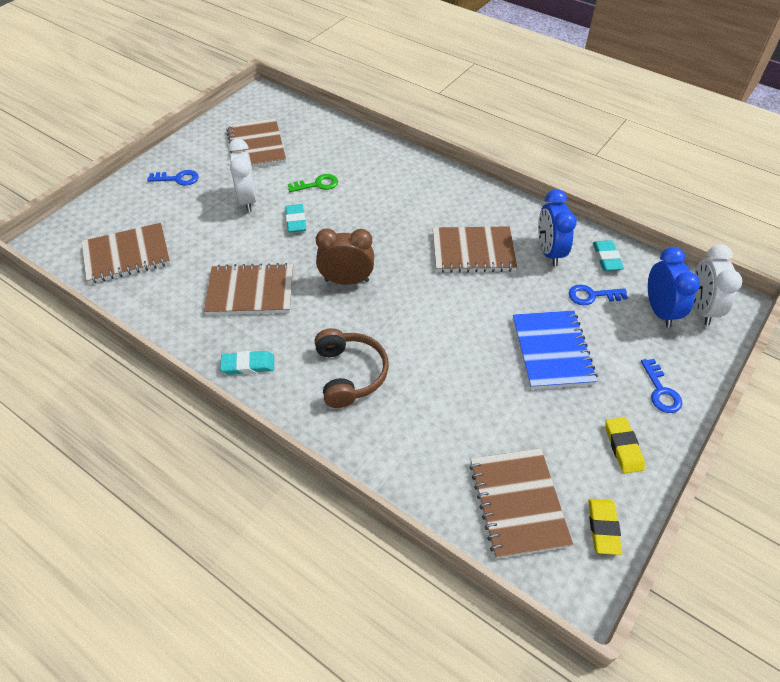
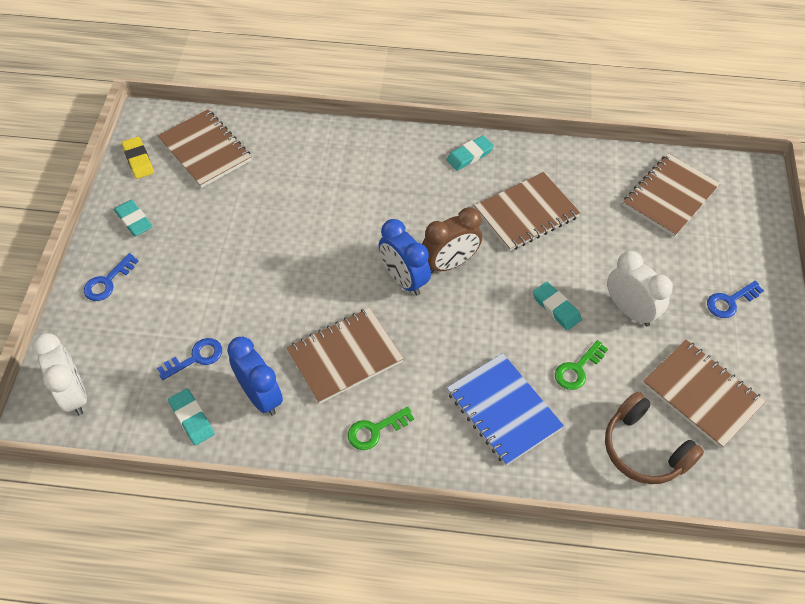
camera: 150 degrees right, 5 degrees up
(350, 374) = (384, 183): brown headphones -> brown headphones (644, 449)
(477, 204) = (375, 430): none -> green key
(552, 351) = (218, 277): blue notebook -> blue notebook (503, 410)
(623, 447) = (134, 220): yellow eraser -> turquoise eraser
(659, 311) = (119, 371): blue clock -> blue clock (404, 279)
(661, 391) = (107, 282): blue key -> blue key turned 105 degrees counterclockwise

